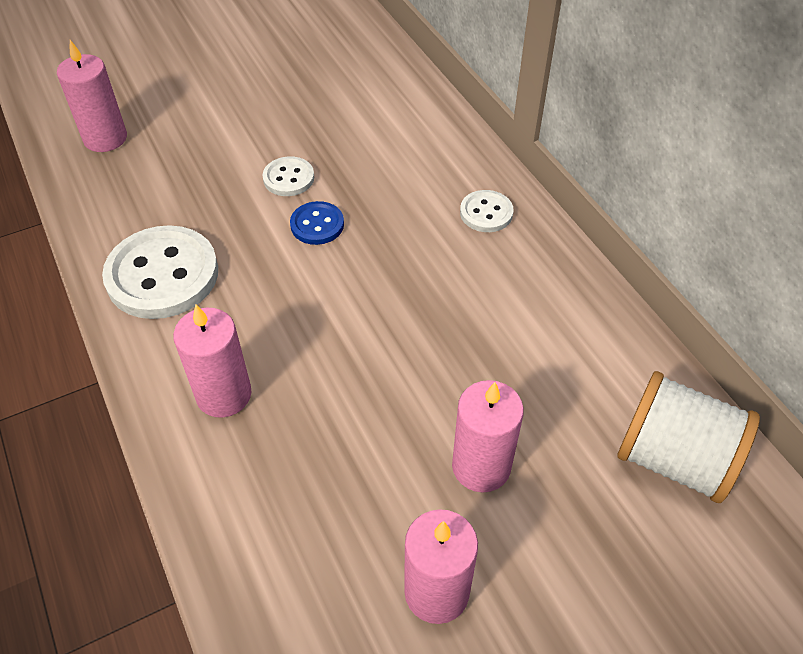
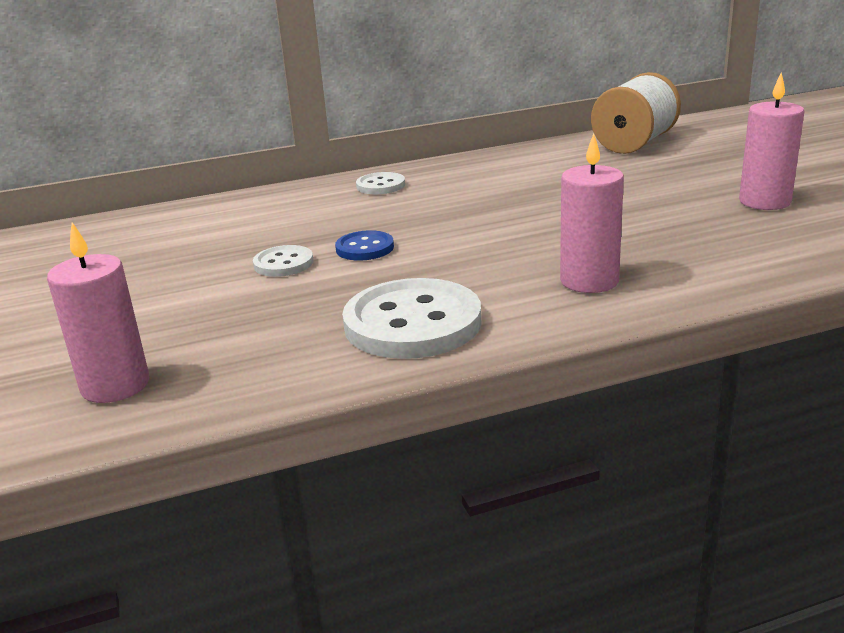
camera: 80 degrees left, 25 degrees down
(481, 466) = (652, 189): pink candle -> none

